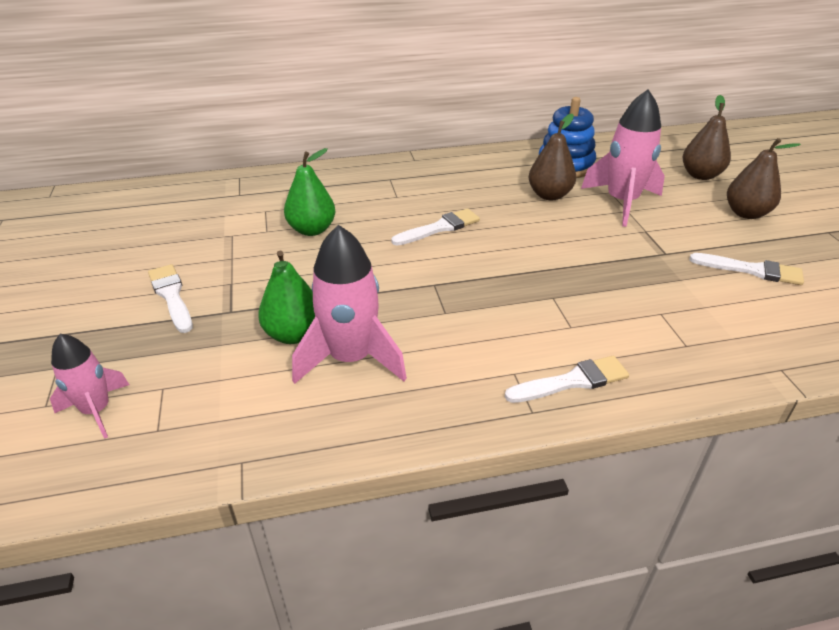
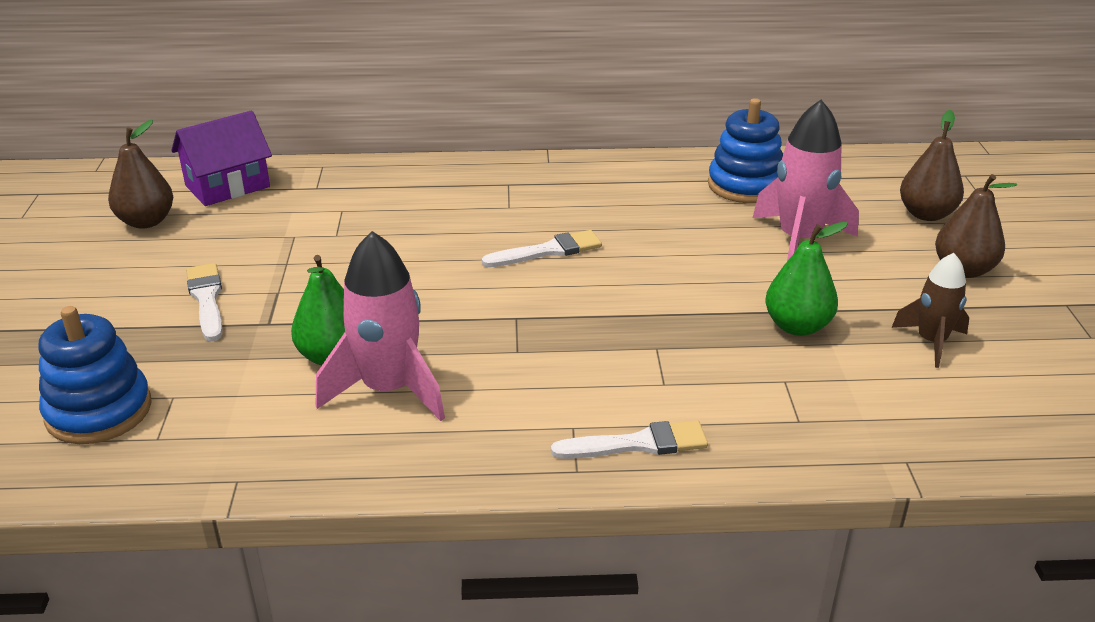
camera: 10 degrees right, 5 degrees down
(97, 410) = (99, 411): pink rocket -> blue stacking toy
(165, 199) = (227, 186): none -> purple house
(312, 230) = (390, 238): green pear -> green pear (797, 326)
(549, 195) = (706, 223): brown pear -> brown pear (146, 221)
(751, 270) = (931, 342): white brush -> brown rocket

